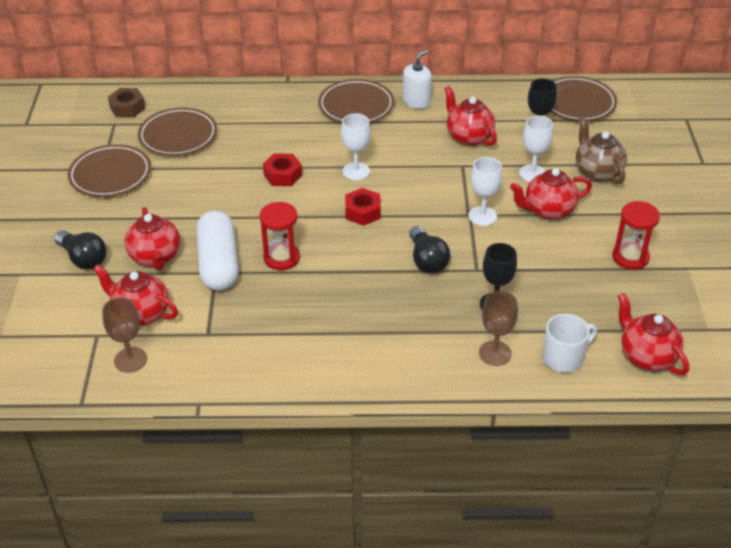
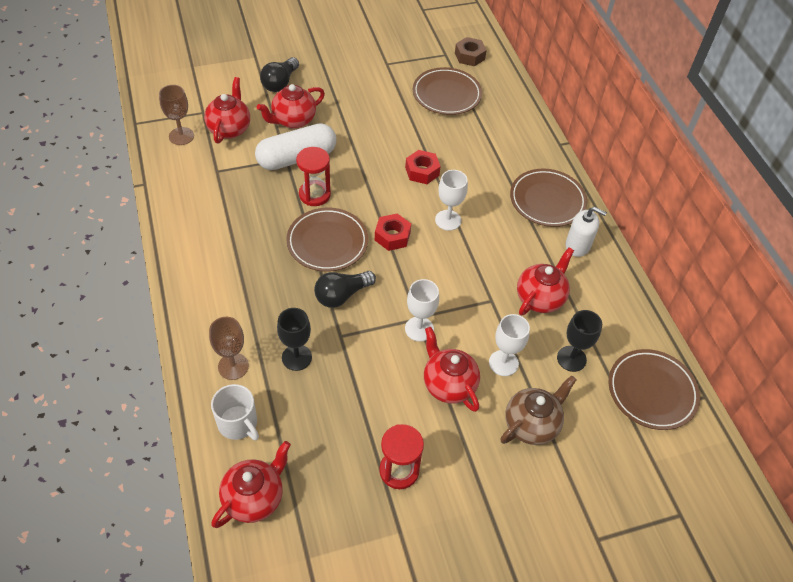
camera: 70 degrees right, 10 degrees up
(110, 175) = (381, 70): brown plate -> brown plate (327, 242)

